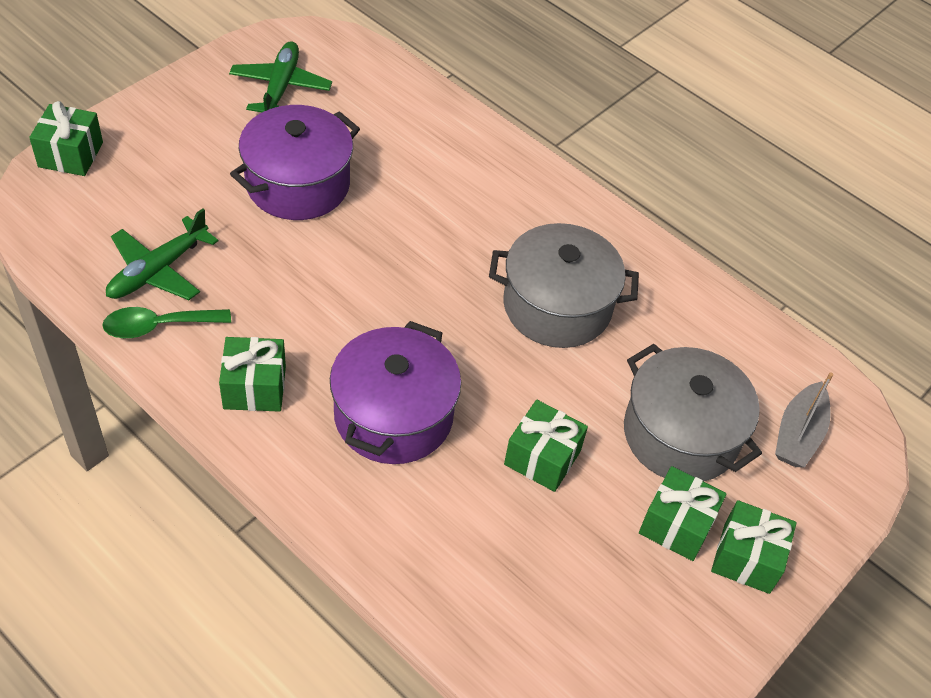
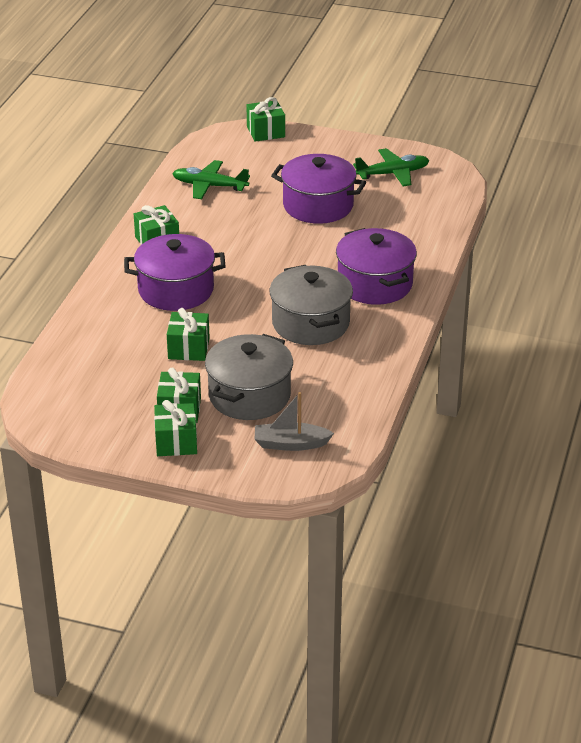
camera: 70 degrees right, 15 degrees down
(158, 326) = (172, 199): green spoon -> none
(509, 210) = (375, 284): none -> purple pot

